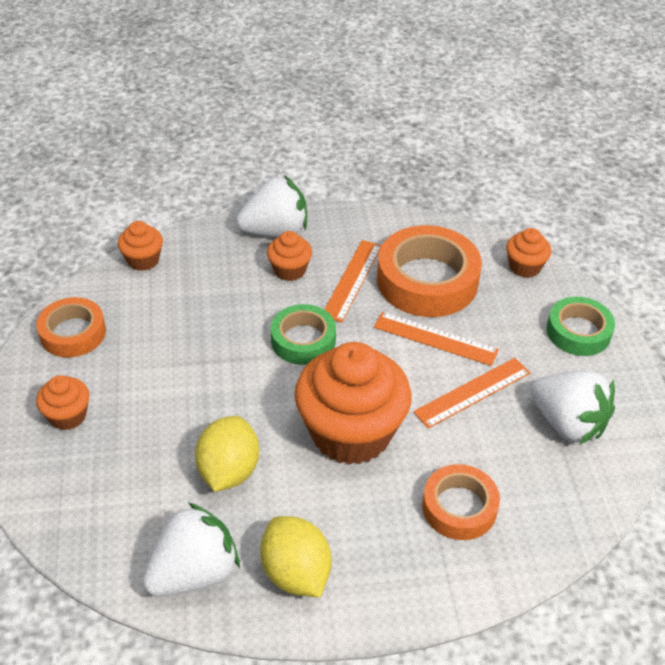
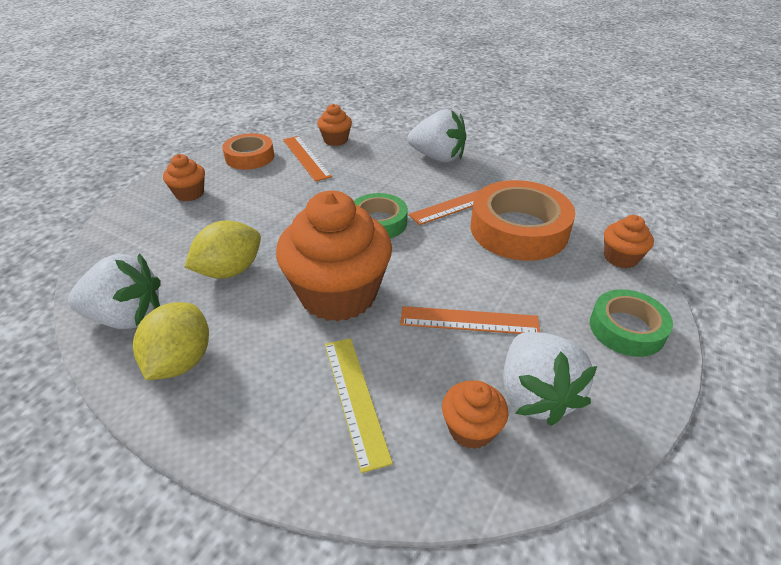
camera: 40 degrees right, 5 degrees down
(289, 270) = (420, 181): orange cupcake -> orange cupcake (471, 429)
(435, 338) = (481, 268): orange ruler -> orange ruler (306, 157)
(459, 507) = (355, 398): orange tape -> yellow ruler

